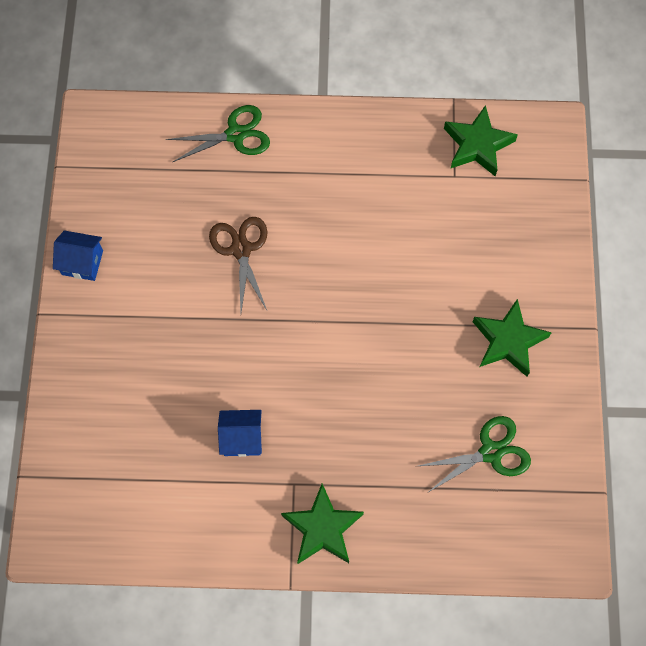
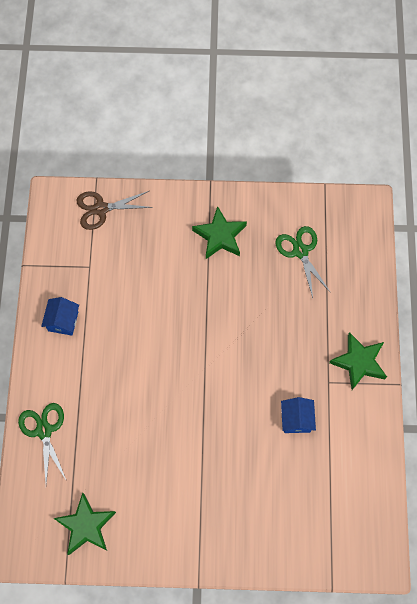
camera: 90 degrees left, 0 degrees up
(82, 262) = (154, 551): blue house -> blue house (63, 321)
(241, 249) = (145, 424): brown scissors -> brown scissors (101, 209)
(477, 145) = (64, 249): green star -> green star (86, 526)

